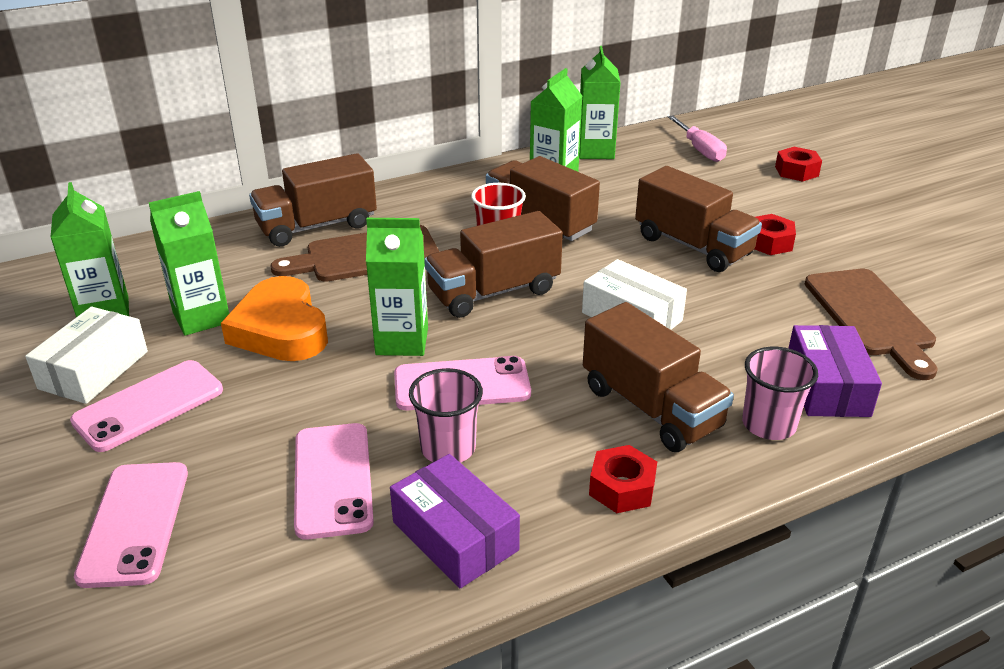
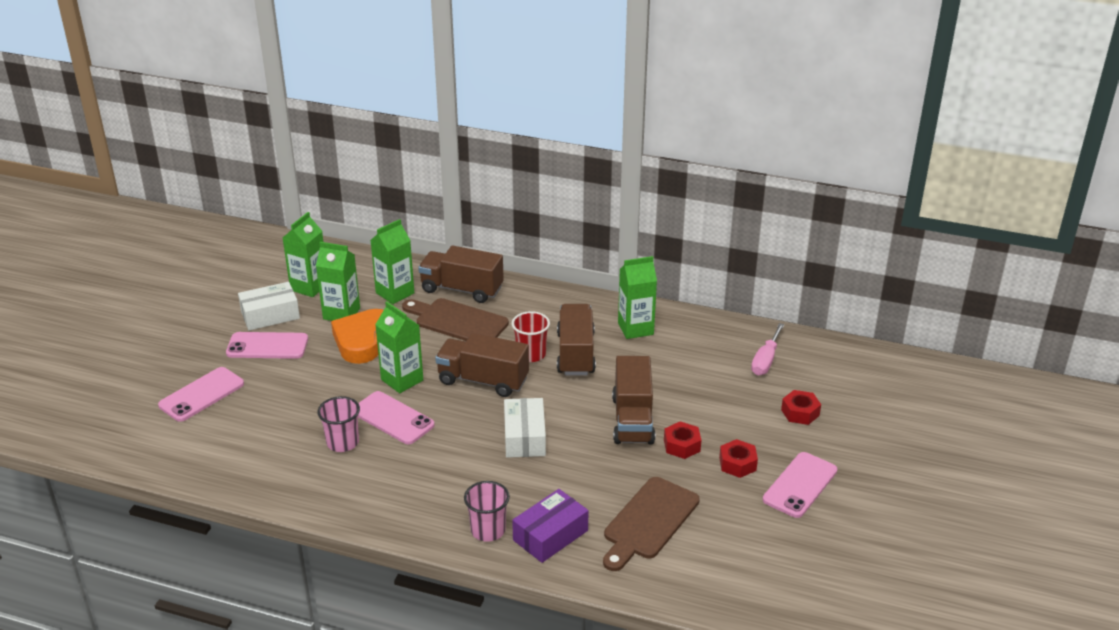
camera: 45 degrees right, 0 degrees up
(333, 480) = (284, 425): pink phone -> pink phone (800, 485)
(455, 536) = (291, 479): purple box -> none
(595, 151) = (695, 324): green carton -> green carton (395, 293)
(622, 488) = (379, 508): red nut -> red nut (737, 464)
(651, 407) = (451, 485): brown truck -> none

